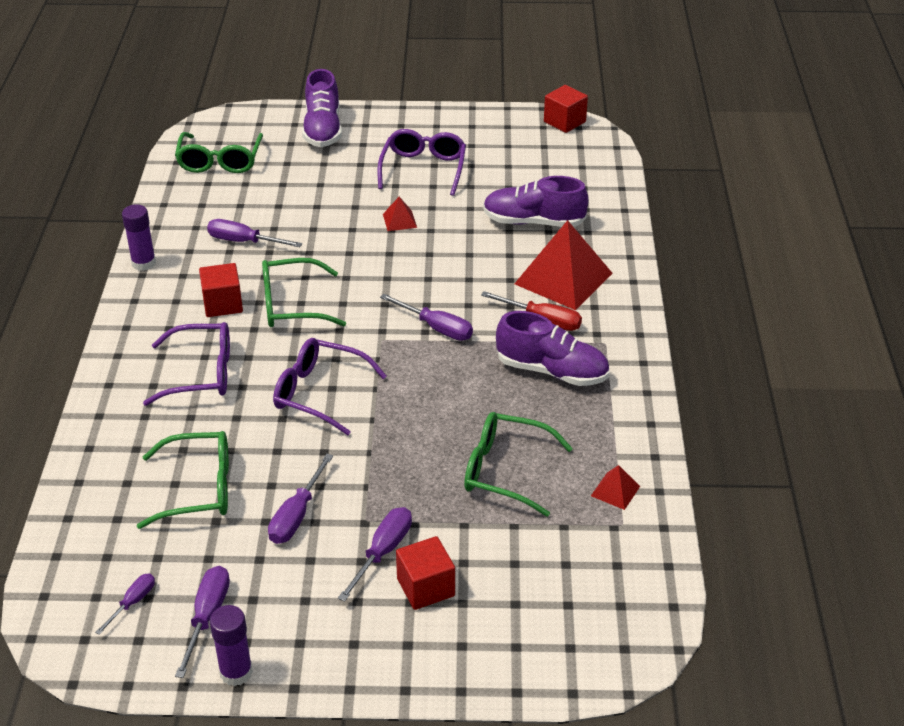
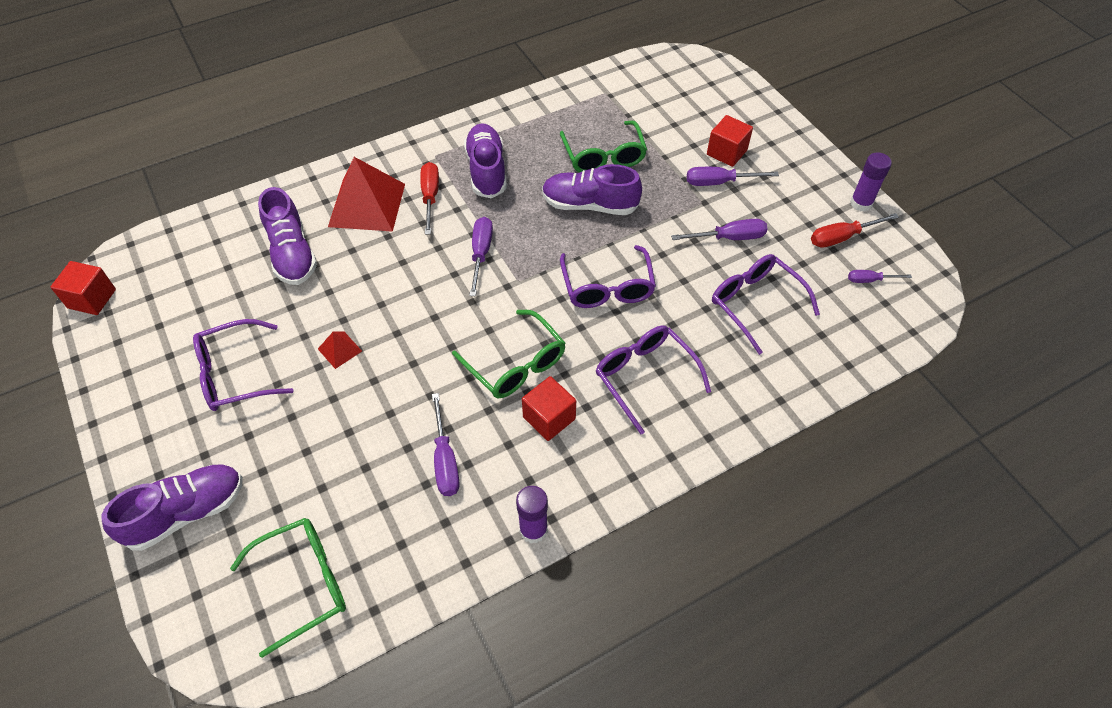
camera: 120 degrees left, 15 degrees up
(199, 489) = (755, 303): green glasses -> purple glasses
(207, 617) = (842, 237): purple screwdriver -> red screwdriver
(438, 427) = (589, 205): none -> purple shoe
(615, 491) = (580, 104): red pyramid -> none

